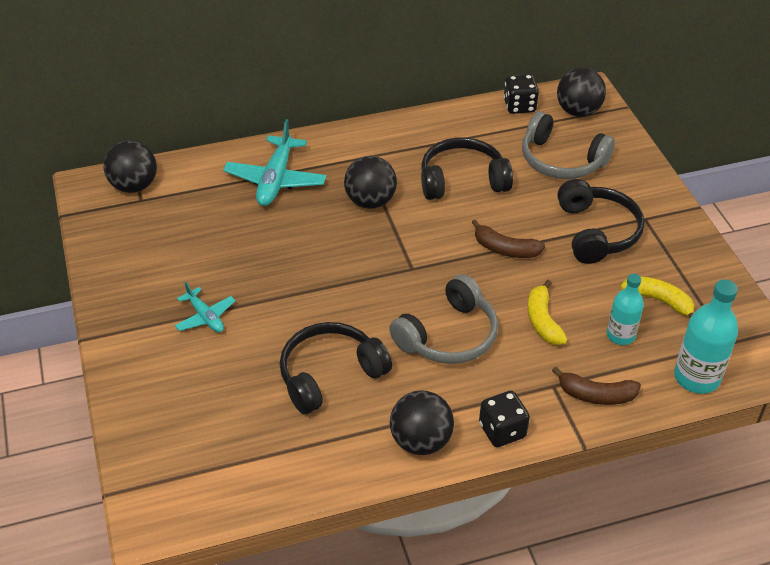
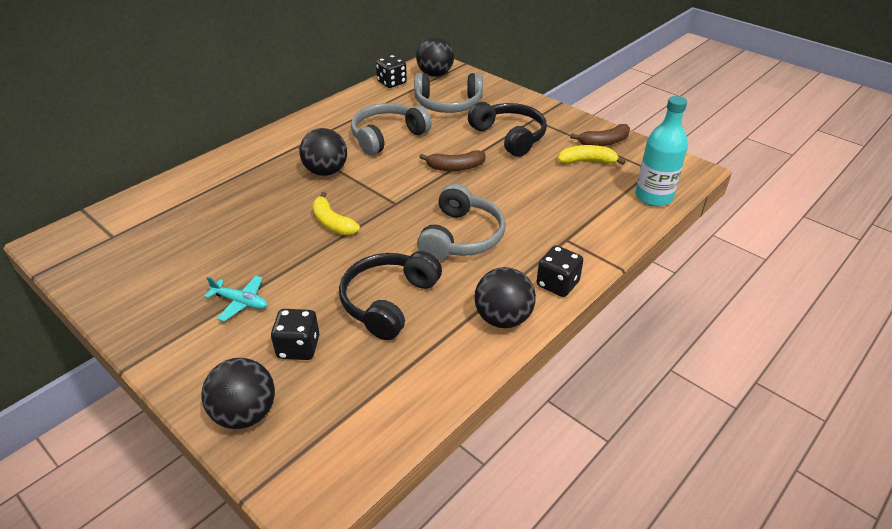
camera: 30 degrees left, 5 degrees down
(134, 186) = (98, 228): black ball -> black ball (245, 414)
(225, 384) = (298, 347): none -> black dice
(276, 180) = (233, 182): turquoise plane -> none
(462, 180) = (387, 136): black headphones -> grey headphones
(542, 321) = (521, 201): yellow banana -> yellow banana (332, 223)
(596, 395) = (600, 233): brown banana -> brown banana (604, 142)
(620, 335) = (582, 191): turquoise bottle -> none

